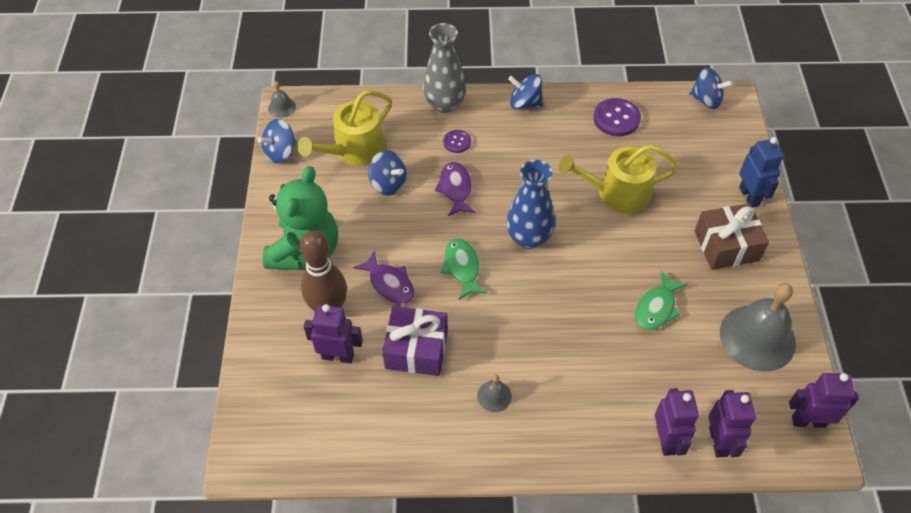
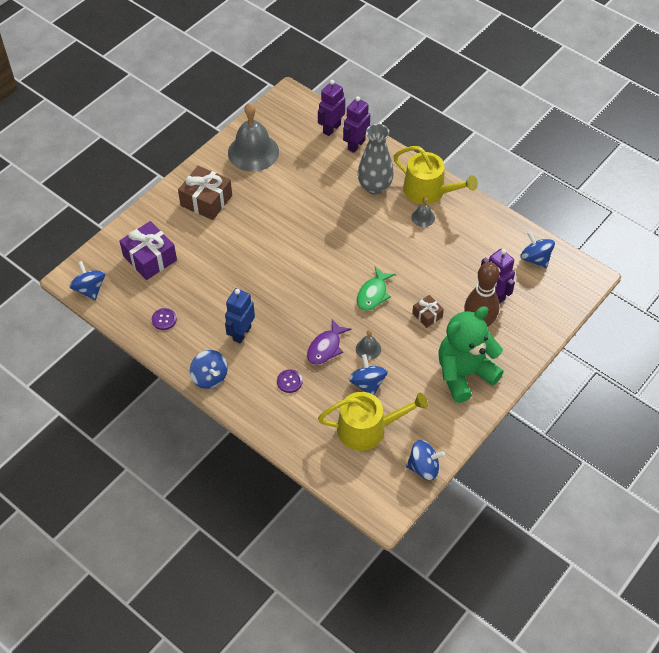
camera: 140 degrees left, 0 degrees up
(281, 107) = (391, 511): grey bell -> grey bell (368, 349)
(323, 437) = (535, 259): none -> blue spinning top
(389, 283) = (427, 315): purple fish -> brown gift
(416, 349) = (444, 268): purple gift -> purple gift (150, 258)
(444, 104) = (266, 420): grey vase -> grey vase (374, 187)
(528, 238) = (314, 283): blue vase -> none
(616, 118) = (164, 319): purple button -> purple button, size x0.59
(617, 193) = (228, 272): yellow watering can -> yellow watering can (429, 191)
(656, 308) = (287, 198): green fish -> none
(749, 196) = (154, 215): blue robot -> blue robot (241, 333)
(808, 421) = (278, 108): purple robot -> none

